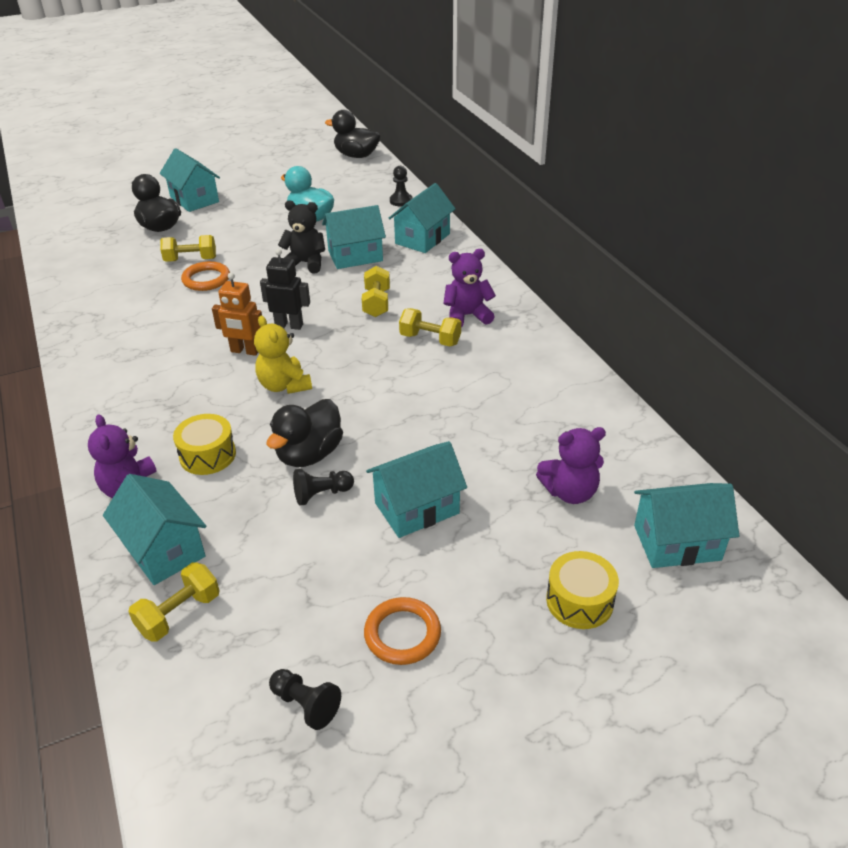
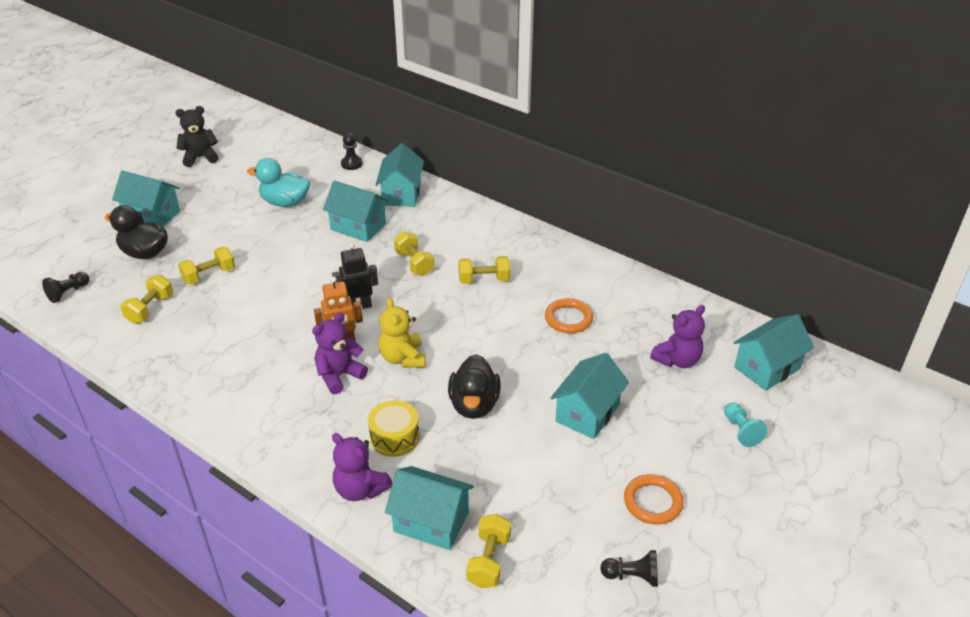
camera: 30 degrees left, 0 degrees up
(120, 272) = (150, 309): none -> yellow dumbbell
(206, 279) = (243, 289): orange ring -> orange ring (568, 318)
(284, 385) = (403, 358): yellow teddy bear -> yellow teddy bear turned 45 degrees clockwise
(305, 263) = (320, 246): black teddy bear -> black teddy bear (200, 157)
(321, 494) = (511, 431): black pawn -> black pawn (68, 293)
(355, 256) = (358, 227): turquoise house -> turquoise house turned 75 degrees clockwise
(356, 155) = (271, 129): black duck -> none
(467, 316) = (495, 251): purple teddy bear -> purple teddy bear (339, 375)
(579, 601) = (741, 431): yellow drum -> turquoise pawn

